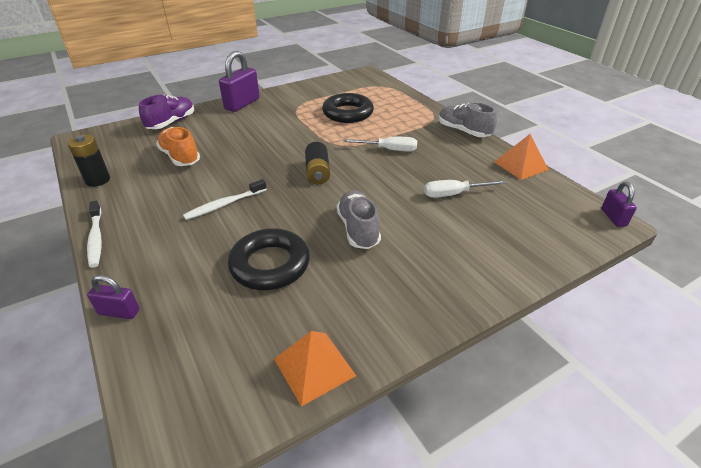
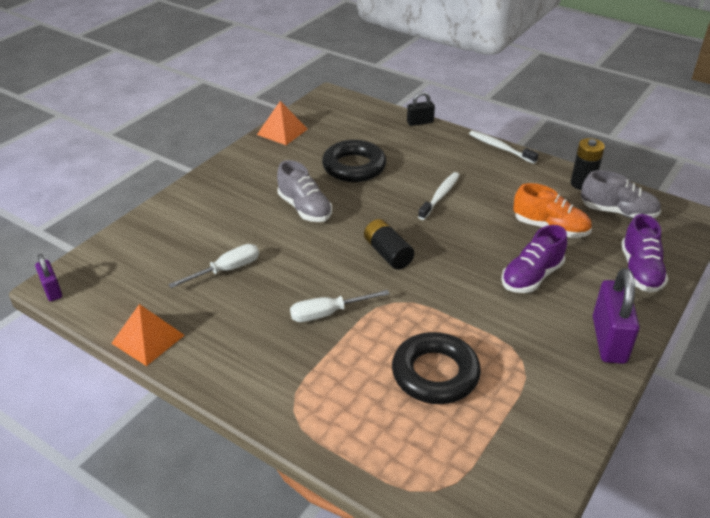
camera: 155 degrees right, 0 degrees up
(119, 312) = (420, 122): purple padlock -> black padlock
(239, 136) = (531, 277): none -> purple shoe
(463, 131) = (236, 388): grey shoe -> grey shoe (618, 212)

